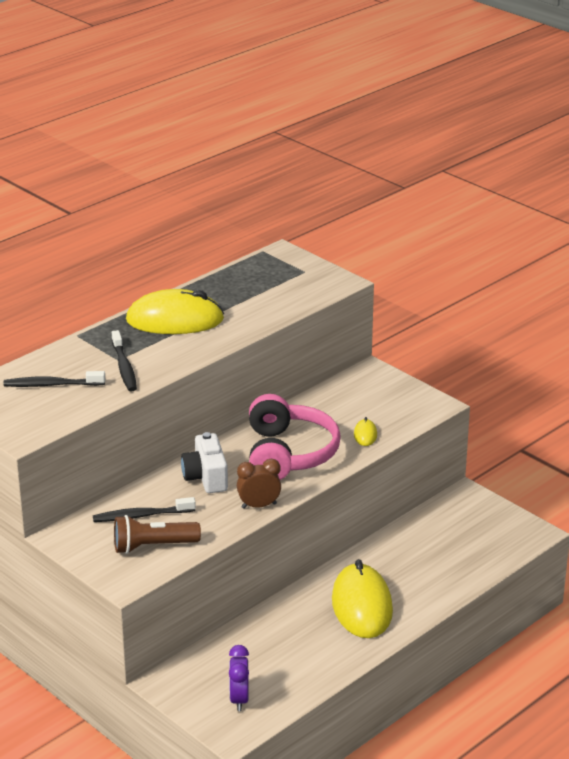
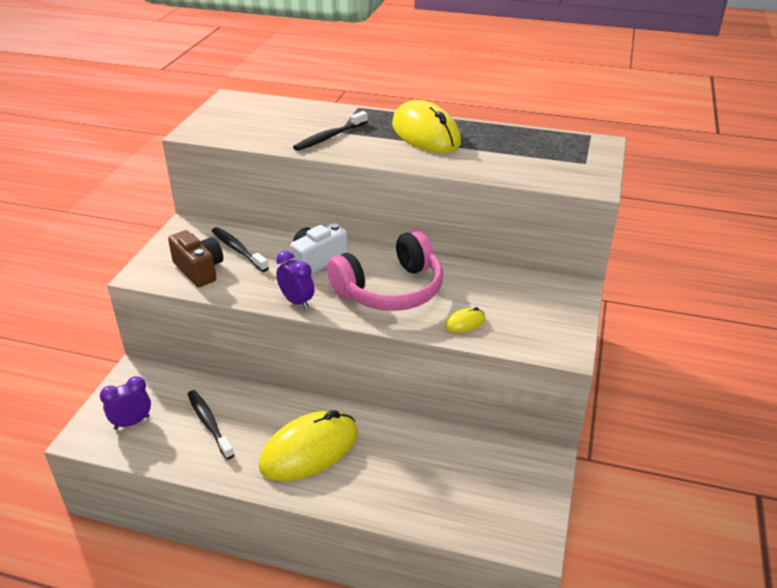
camera: 60 degrees right, 5 degrees up
(52, 385) = (276, 120): black toothbrush -> black toothbrush (209, 423)
(153, 546) = (199, 270): brown flashlight -> brown camera
(259, 506) = (297, 302): brown clock -> purple clock

